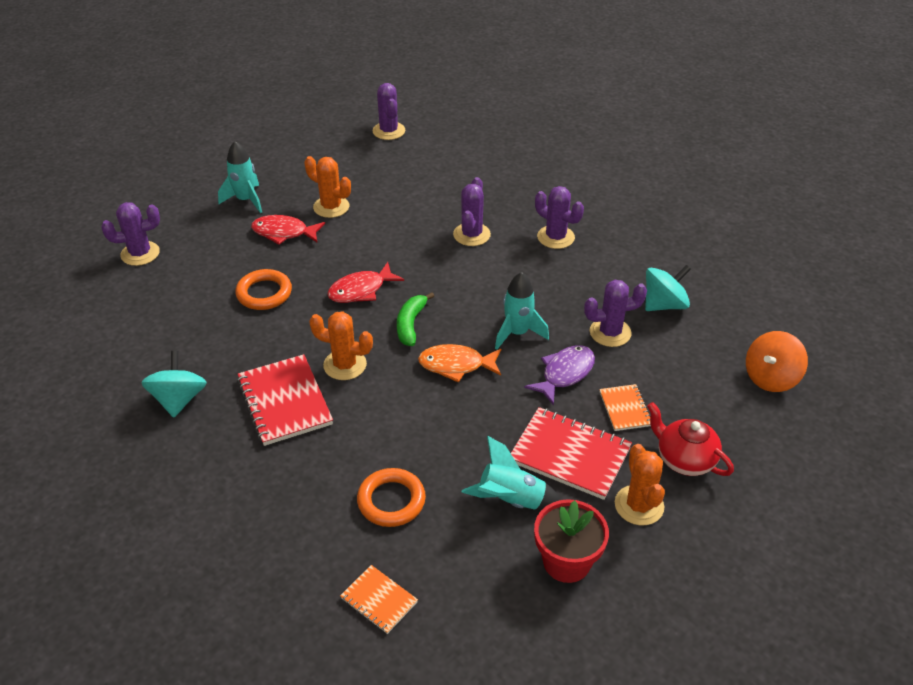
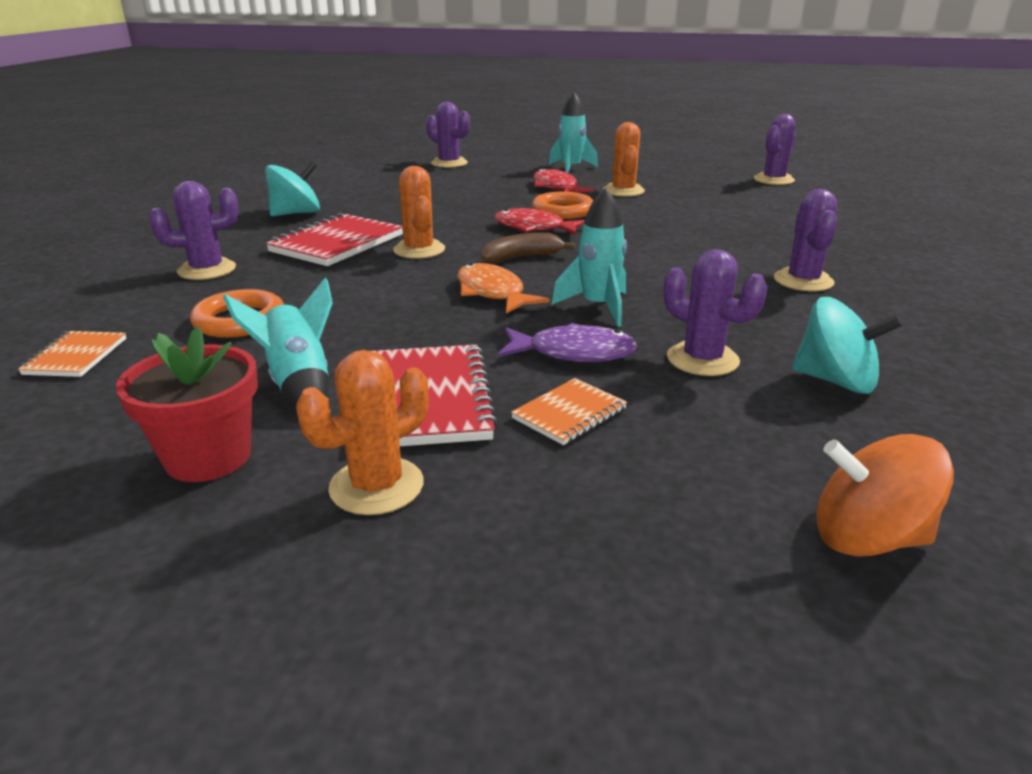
camera: 55 degrees right, 15 degrees down
(264, 293) = (468, 202): orange ring -> orange ring (563, 211)
(410, 324) = (521, 258): green banana -> brown banana
(471, 234) = (710, 244): purple cactus -> purple cactus (207, 270)
(684, 459) = (527, 500): red teapot -> none

